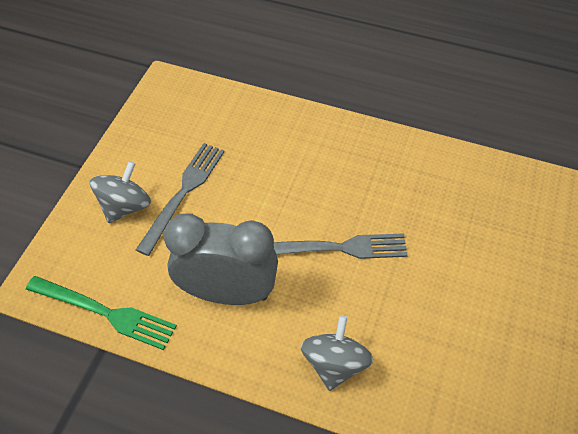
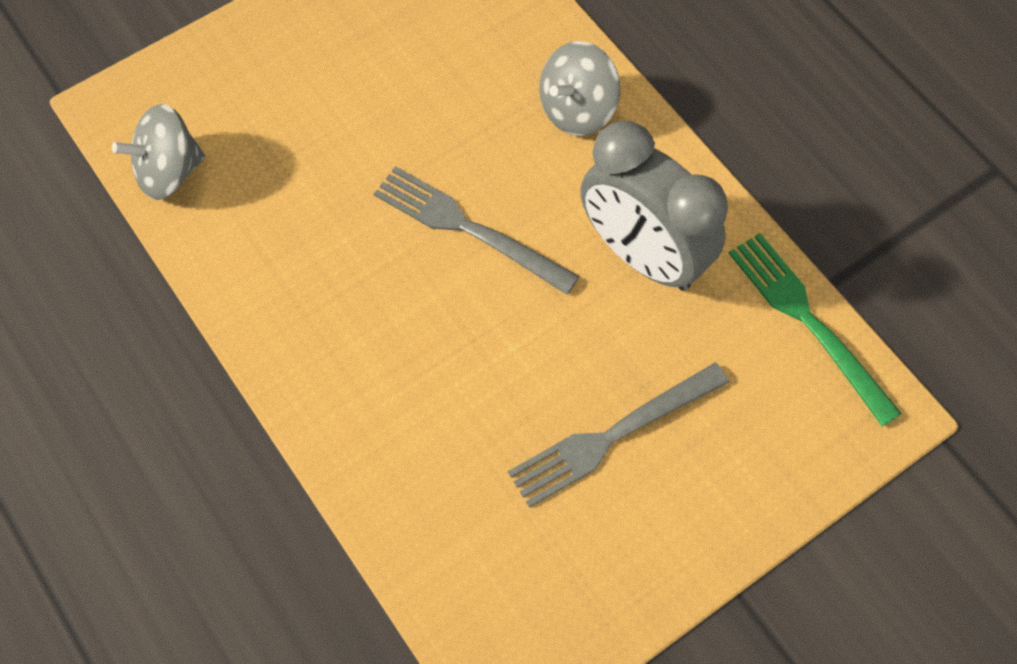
camera: 145 degrees left, 10 degrees up
(125, 206) = (708, 467): grey spinning top -> grey spinning top (169, 171)

